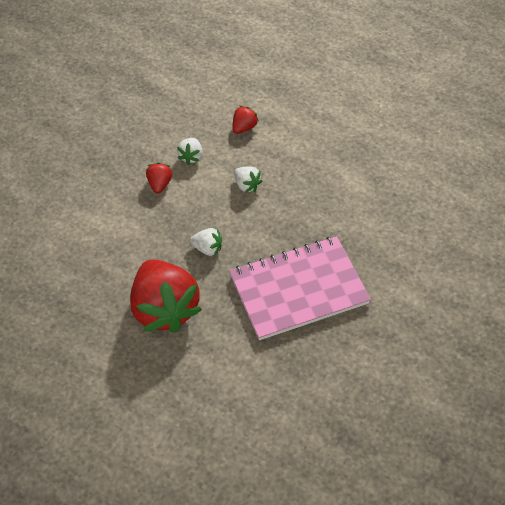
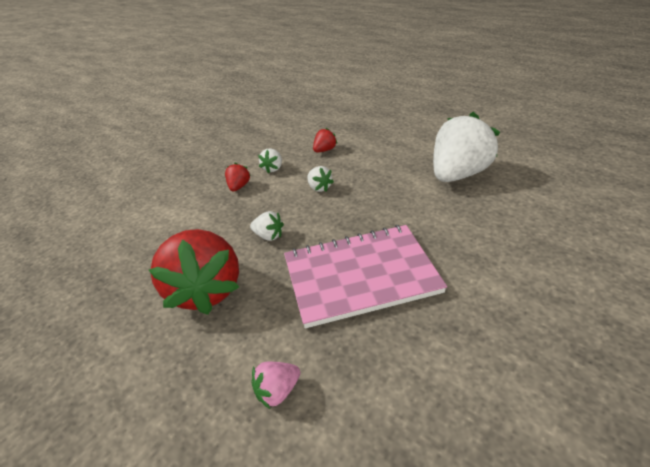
camera: 10 degrees right, 15 degrees down
(247, 389) = (277, 391): none -> pink strawberry
(386, 166) = (457, 174): none -> white strawberry

